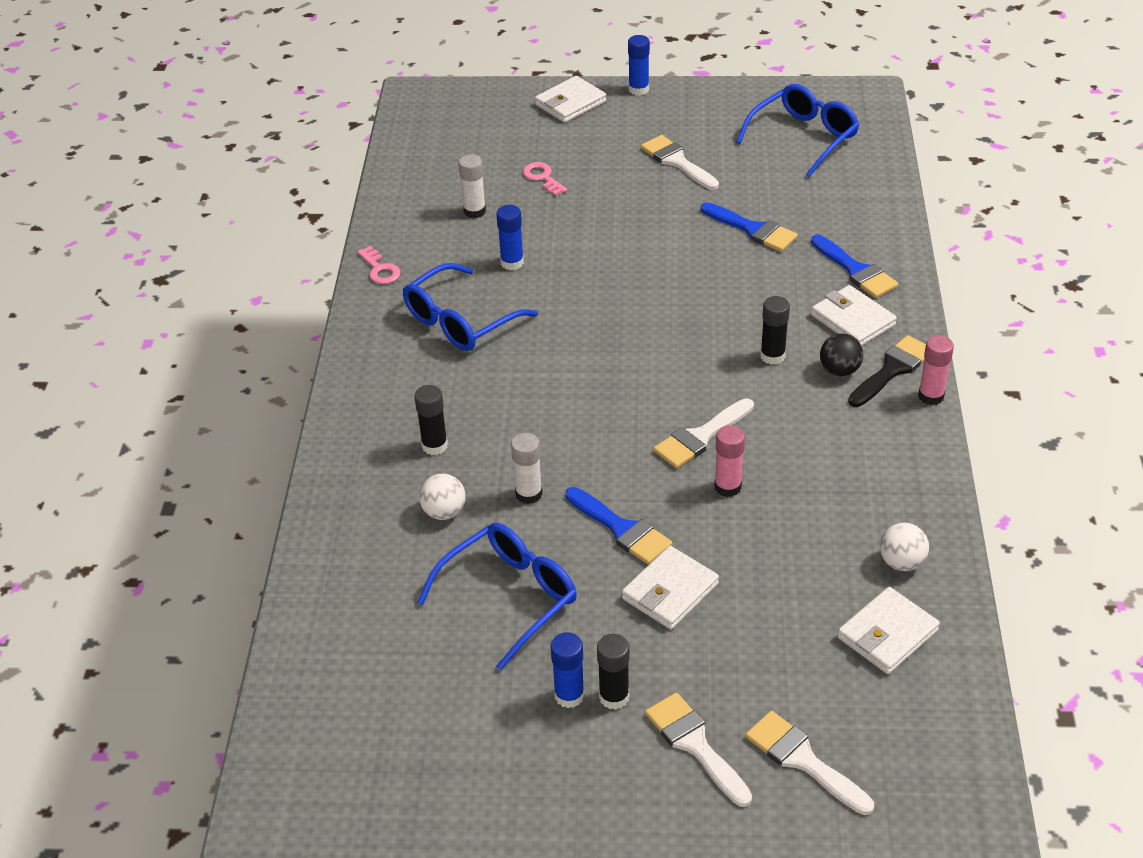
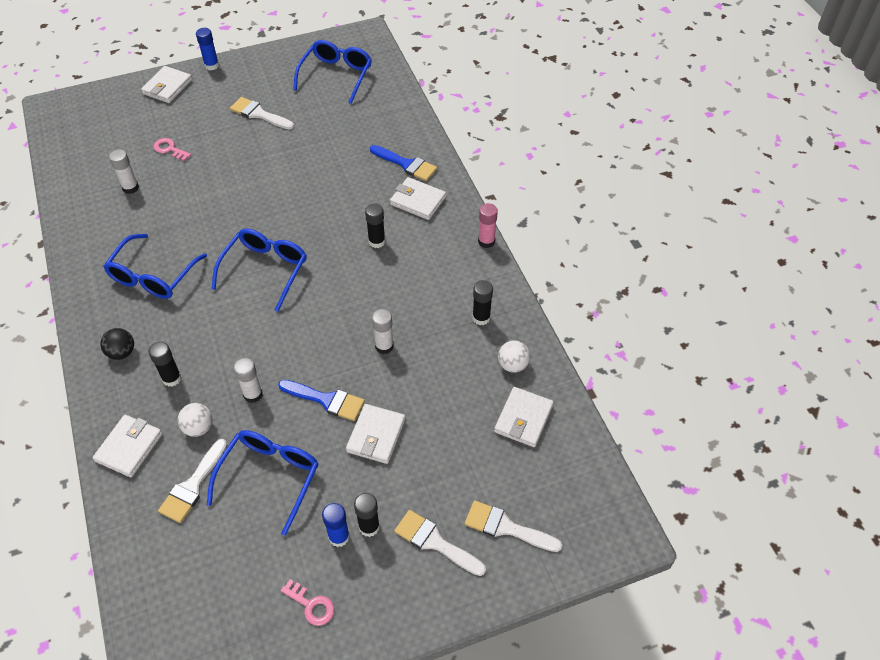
camera: 25 degrees left, 10 degrees up
(351, 508) = (129, 447): none -> white wallet
(380, 269) = (78, 252): pink key -> pink key (311, 605)
(512, 263) = (173, 220): blue glue stick -> none
(606, 352) = (265, 270): none -> blue glasses
(700, 437) = (352, 315): white brush -> white brush (193, 486)
(727, 487) = (384, 346): pink glue stick -> white glue stick
(753, 229) = (329, 152): blue brush -> none
(839, 370) = (423, 239): black ball -> black ball (122, 352)
(881, 490) = (481, 318): none -> black glue stick
(892, 369) = (456, 229): black brush -> none

